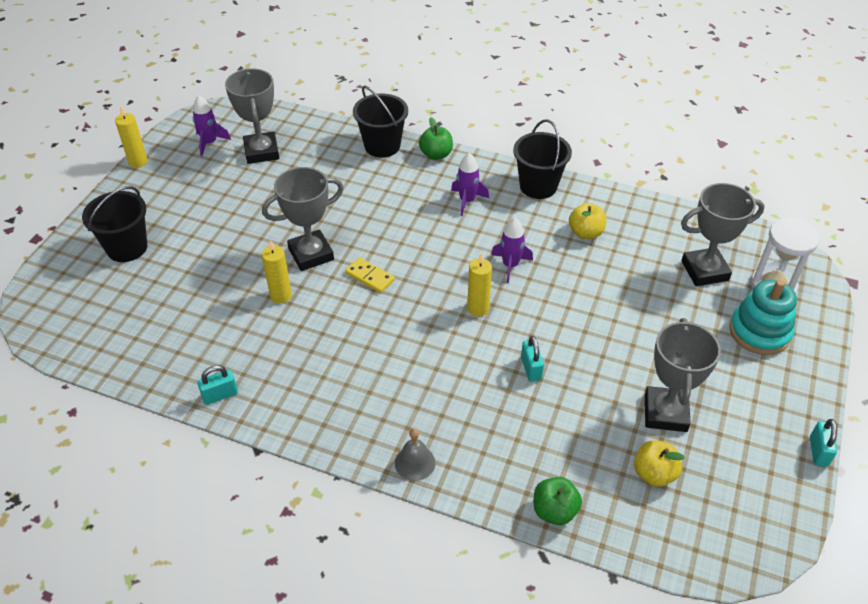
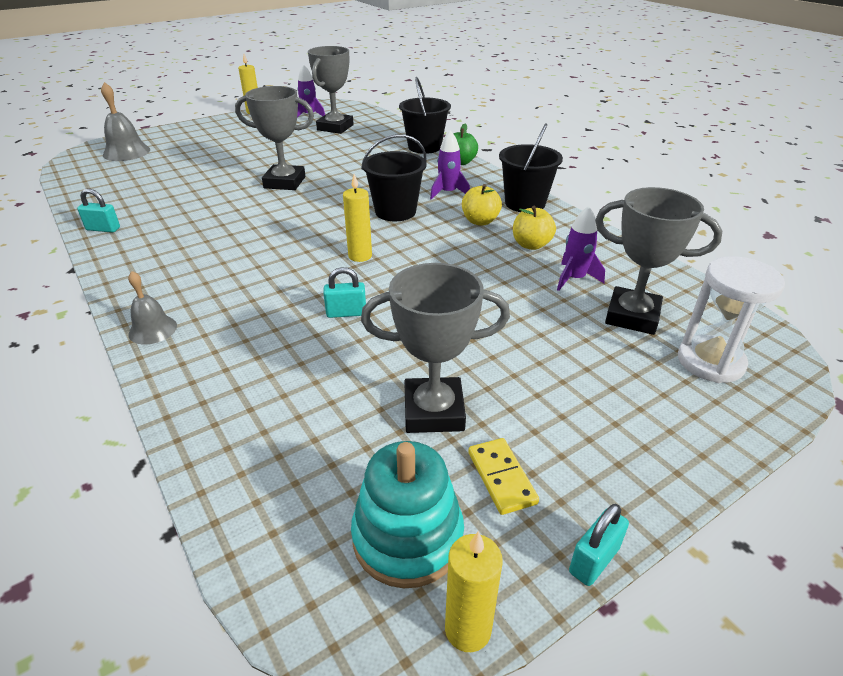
camera: 35 degrees right, 10 degrees down
(82, 288) = (126, 152): none -> grey bell
(127, 247) = (181, 143): black bucket -> black bucket (395, 211)
(281, 296) = (229, 195): yellow candle -> yellow candle (468, 629)
(370, 276) = (306, 207): yellow domino -> yellow domino (502, 477)
(510, 265) = (429, 240): purple rocket -> purple rocket (574, 279)
(531, 368) = (346, 313): turquoise padlock -> turquoise padlock turned 60 degrees clockwise
(554, 511) = (203, 431): green apple -> none
(654, 473) = (347, 459): yellow apple -> yellow apple (480, 221)
(665, 413) = (433, 411): grey trophy -> grey trophy turned 45 degrees clockwise
(759, 332) = (644, 394): turquoise stacking toy -> turquoise stacking toy (407, 537)

